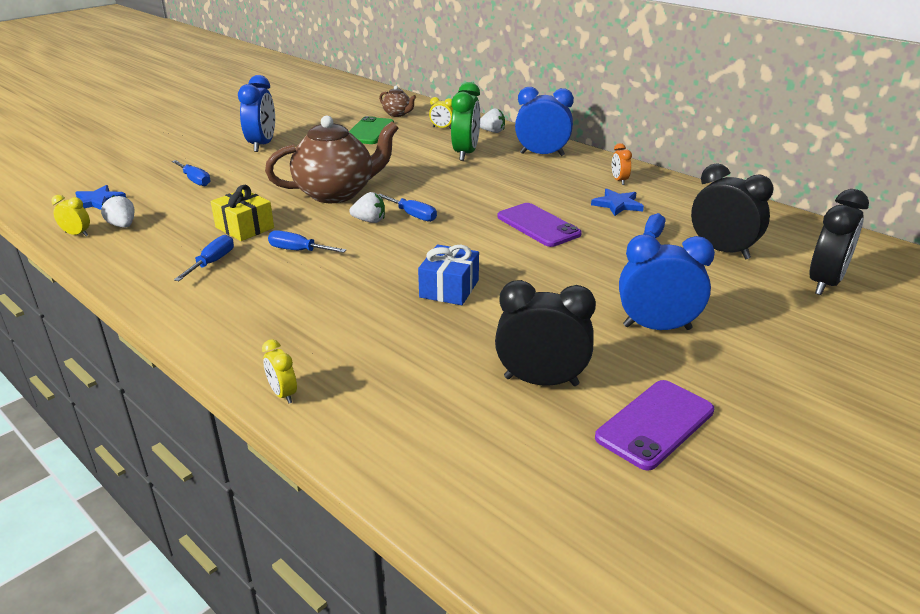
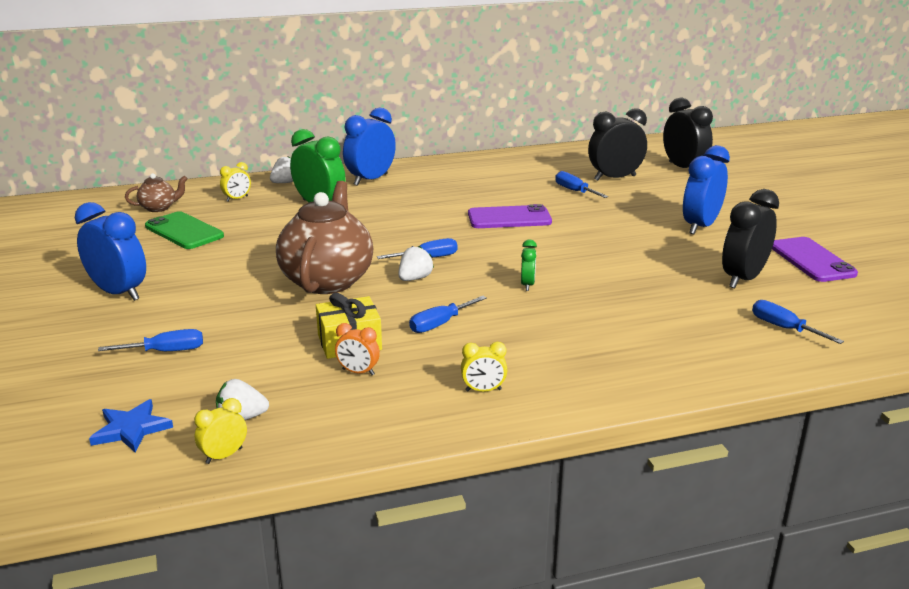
camera: 60 degrees left, 5 degrees down
(212, 262) = (415, 373): blue screwdriver -> blue screwdriver (784, 328)
(283, 394) = (700, 378): yellow clock -> yellow clock (483, 390)
(403, 267) = (527, 285): none -> green clock
(449, 288) = (583, 276): blue gift -> none
(617, 204) = (506, 184): blue star -> none
(619, 180) = (463, 171): orange clock -> orange clock (358, 372)

